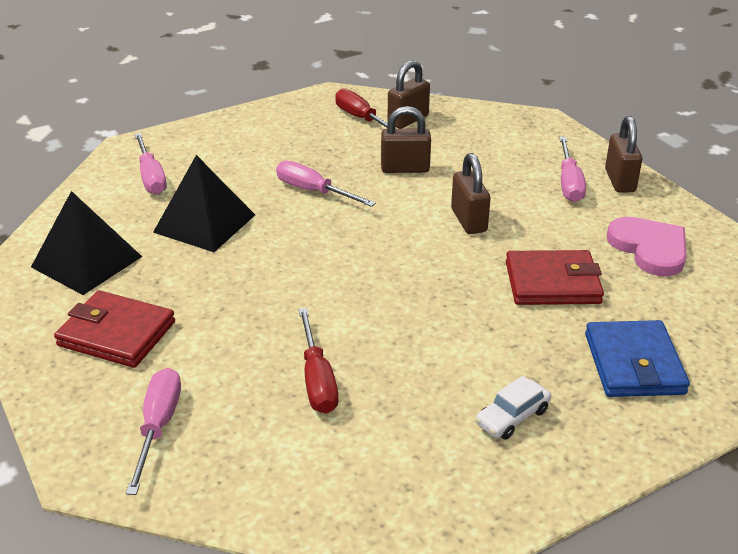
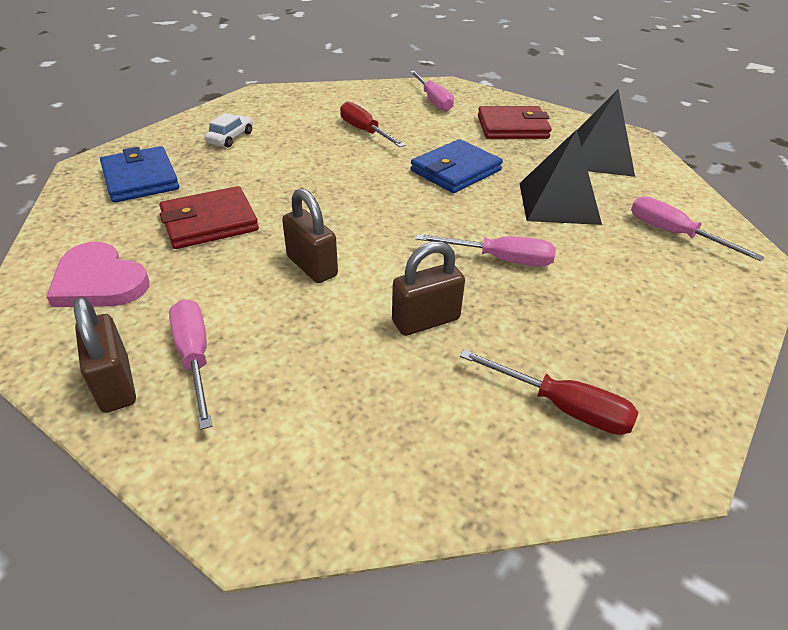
camera: 155 degrees right, 5 degrees up
(262, 283) = (455, 171): none -> blue wallet
(408, 120) = (491, 429): brown padlock -> none

